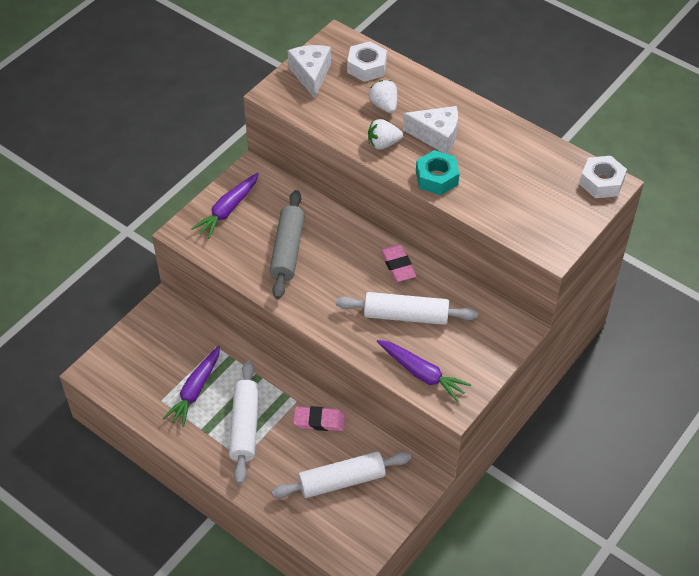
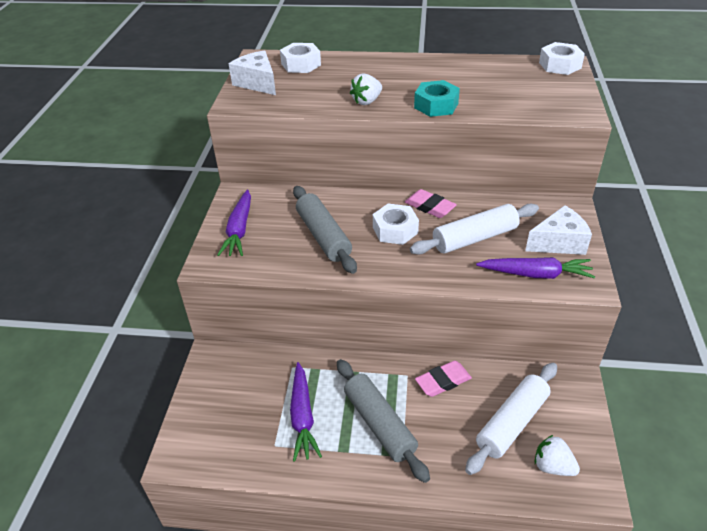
camera: 30 degrees left, 10 degrees down
(245, 426) = (379, 424): white rolling pin -> grey rolling pin
(349, 274) = (395, 230): none -> white nut
(384, 105) = (341, 80): white strawberry -> white strawberry (552, 466)
(436, 136) = (404, 82): white cheese -> white cheese (558, 242)

